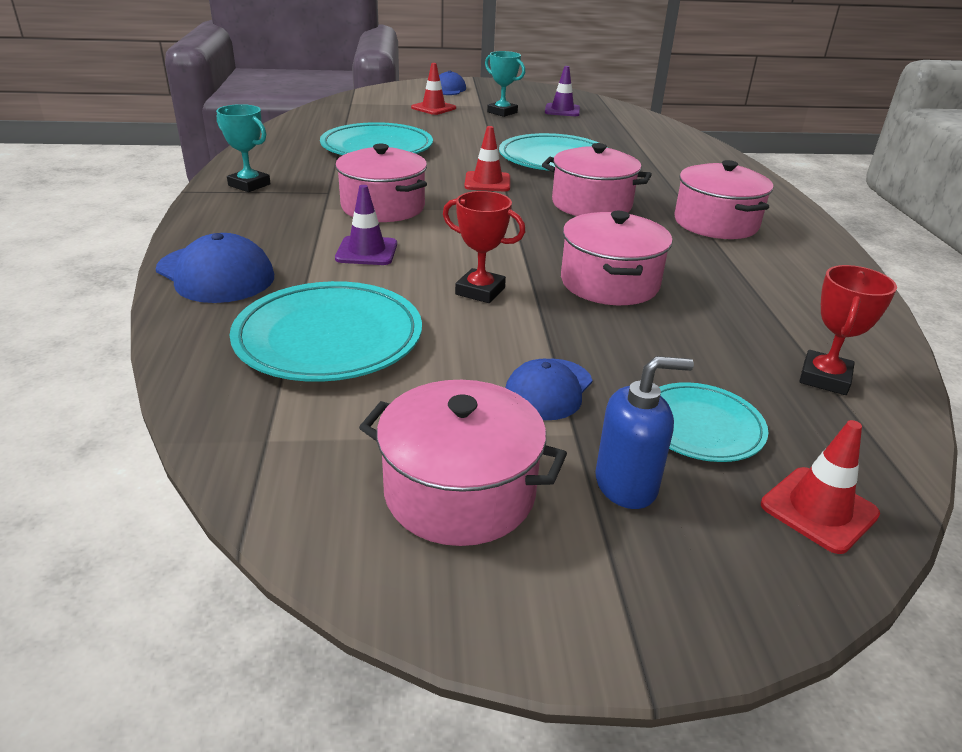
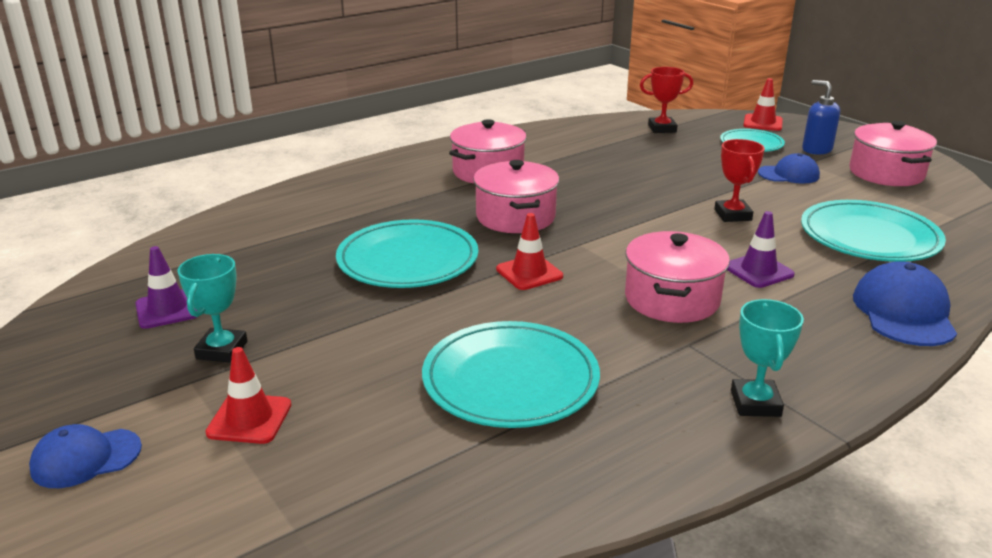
camera: 120 degrees left, 5 degrees down
(609, 283) = (649, 184): pink pot -> none

